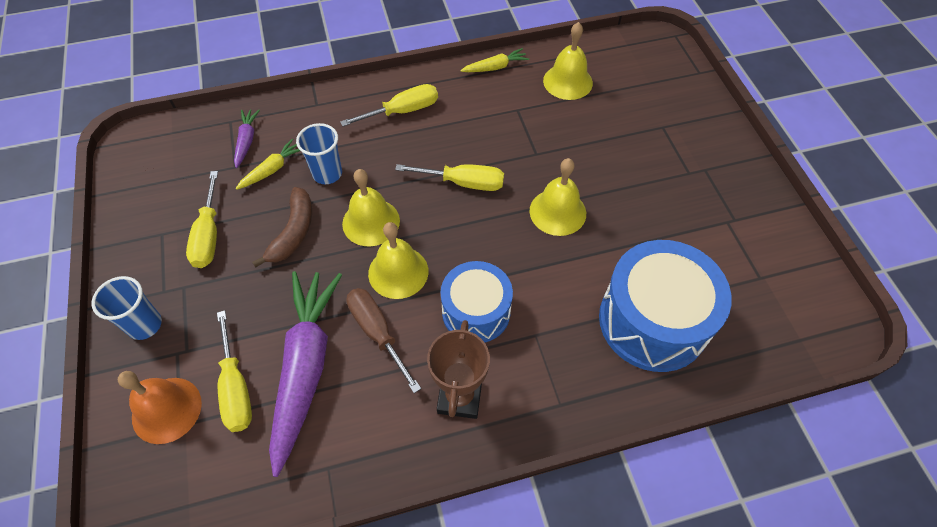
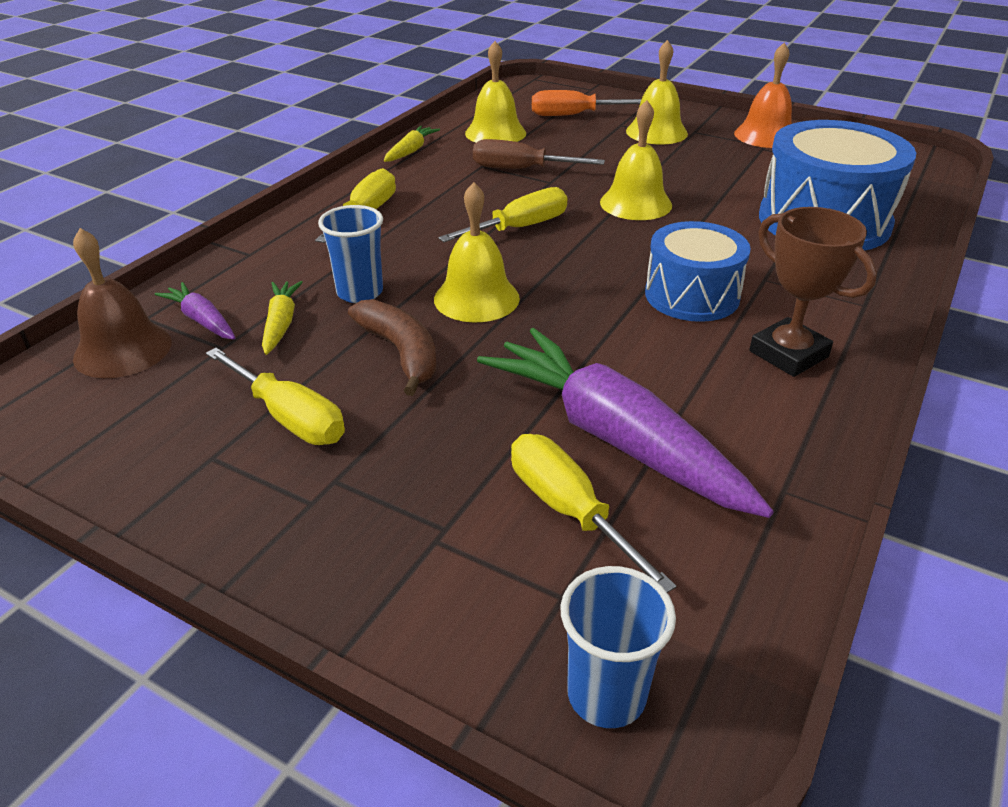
camera: 45 degrees left, 20 degrees down
(145, 325) = (340, 549): blue cup -> blue cup (606, 695)
(166, 410) = (519, 597): orange bell -> orange bell (765, 135)
(201, 137) = (122, 350): none -> brown bell
(236, 387) = (569, 510): yellow screwdriver -> yellow screwdriver turned 150 degrees counterclockwise
(377, 333) = (635, 364): brown screwdriver -> brown screwdriver (521, 169)
(398, 272) = (572, 314): yellow bell -> yellow bell (656, 132)
(644, 95) = (573, 115): none -> orange screwdriver

